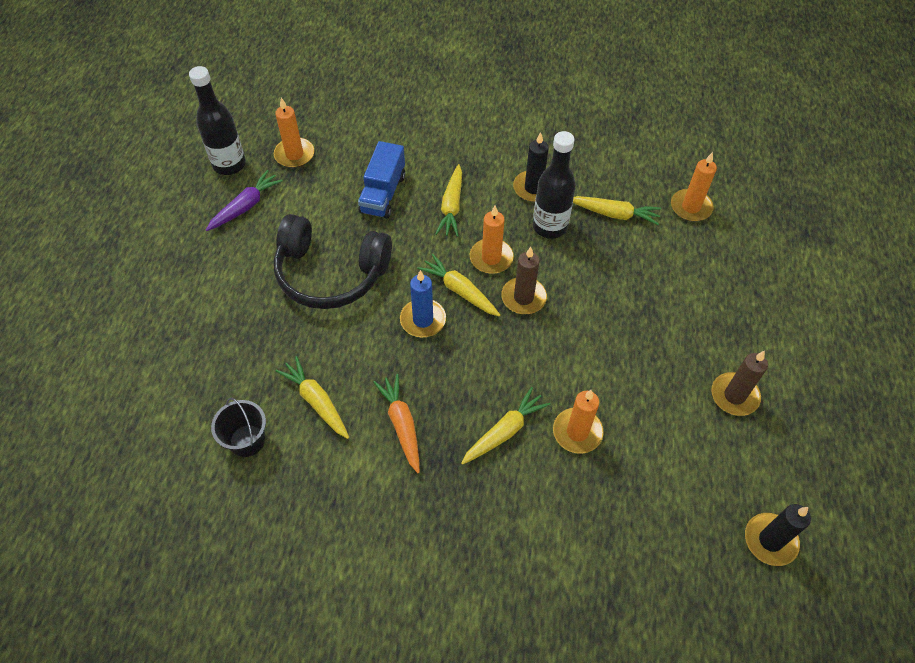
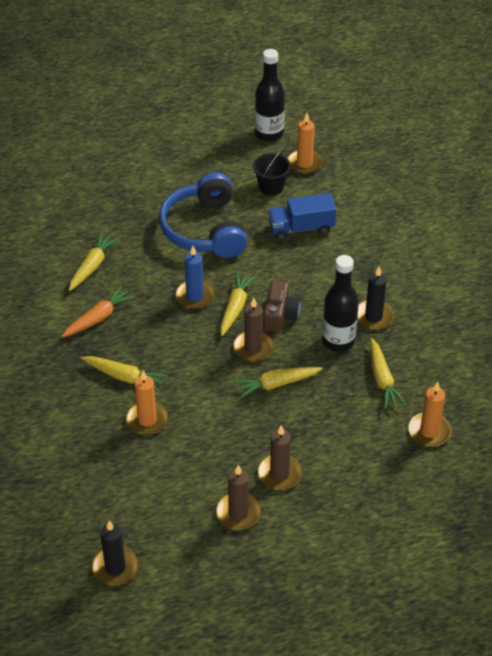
camera: 65 degrees right, 10 degrees down
(245, 206) = (235, 159): purple carrot -> none
(247, 440) = (43, 244): black bucket -> black bucket (271, 186)
(330, 273) = (204, 229): black headphones -> blue headphones
(452, 206) = (317, 273): yellow carrot -> yellow carrot (276, 384)
(491, 258) = (280, 315): orange candle -> brown camera
(697, 341) = (279, 474): none -> brown candle

